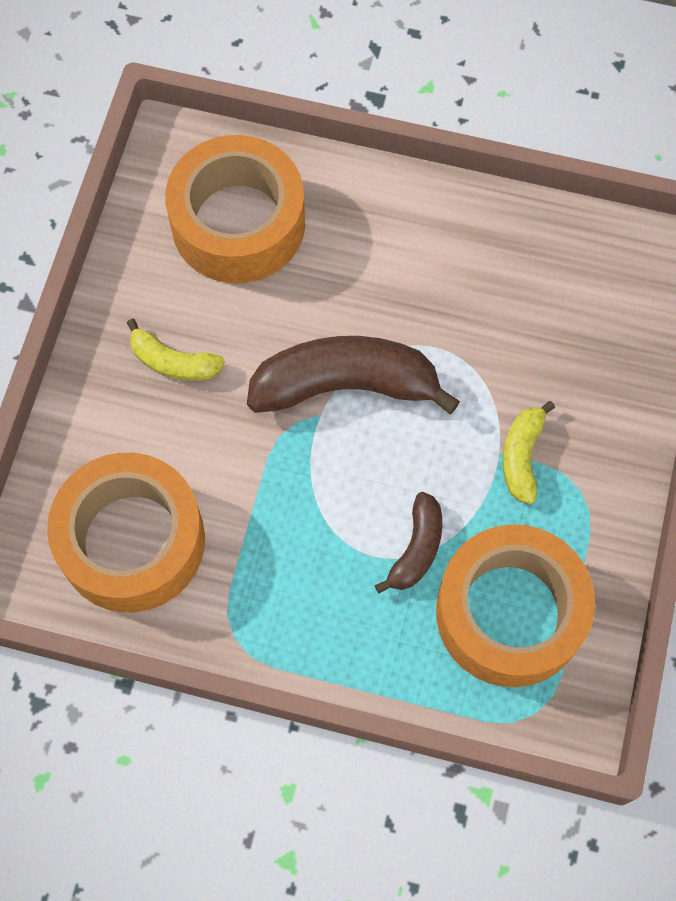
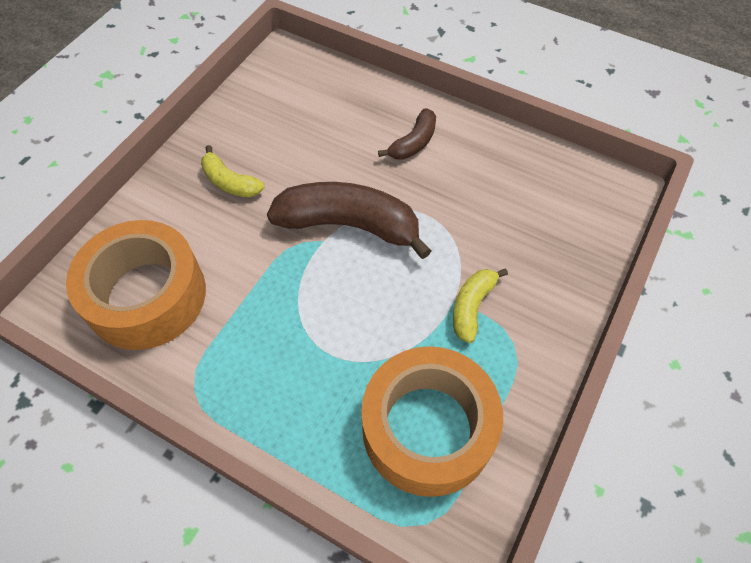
camera: 15 degrees right, 10 degrees down
(238, 223) = (310, 107): orange tape -> none
(416, 549) = (365, 356): brown banana -> brown banana (413, 143)

